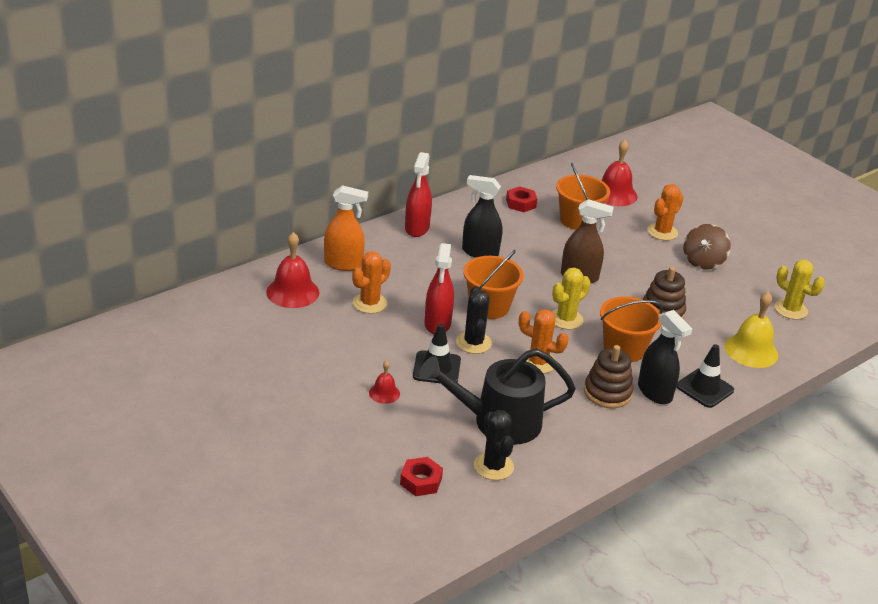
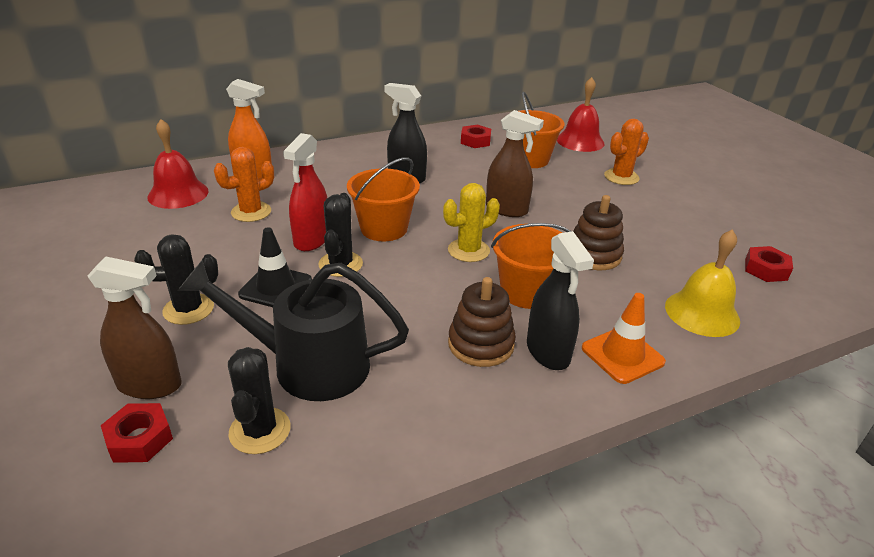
camera: 15 degrees right, 0 degrees up
(384, 393) = (188, 309): red bell -> black cactus
(400, 448) = (150, 385): none -> brown spray bottle
(417, 228) = (353, 152): red spray bottle -> none
(538, 362) = (407, 295): orange cactus -> none
(703, 261) = (661, 208): brown spinning top -> none
(704, 388) = (622, 355): black traffic cone -> orange traffic cone
(790, 309) = (766, 269): yellow cactus -> red nut

